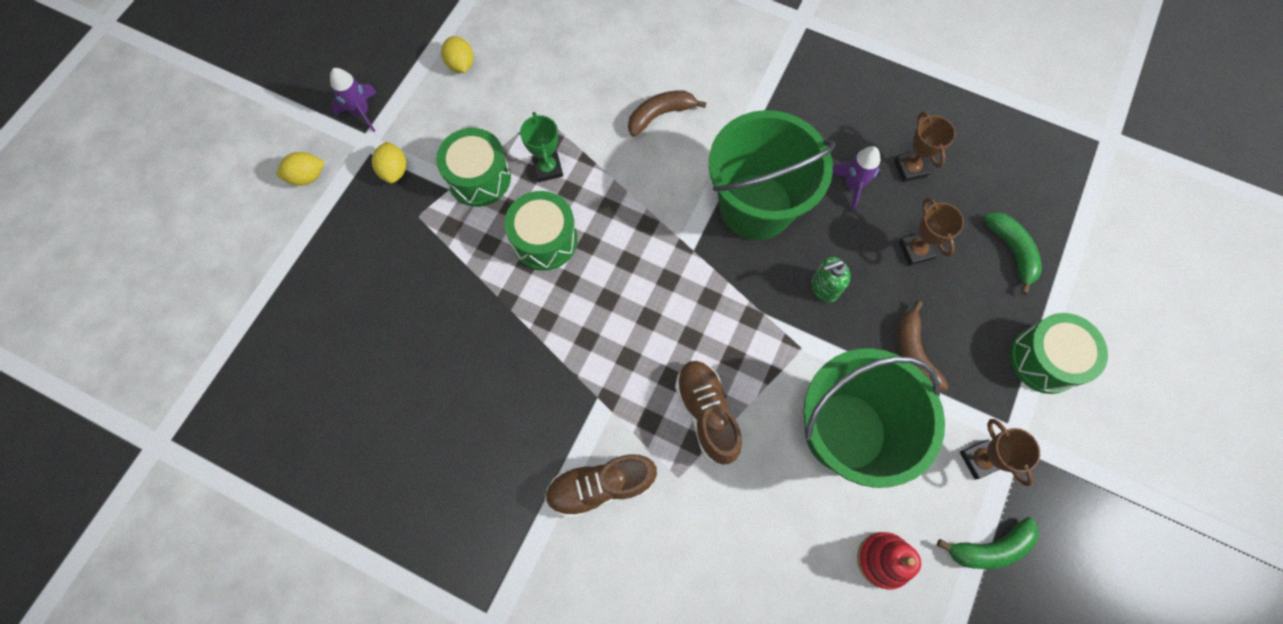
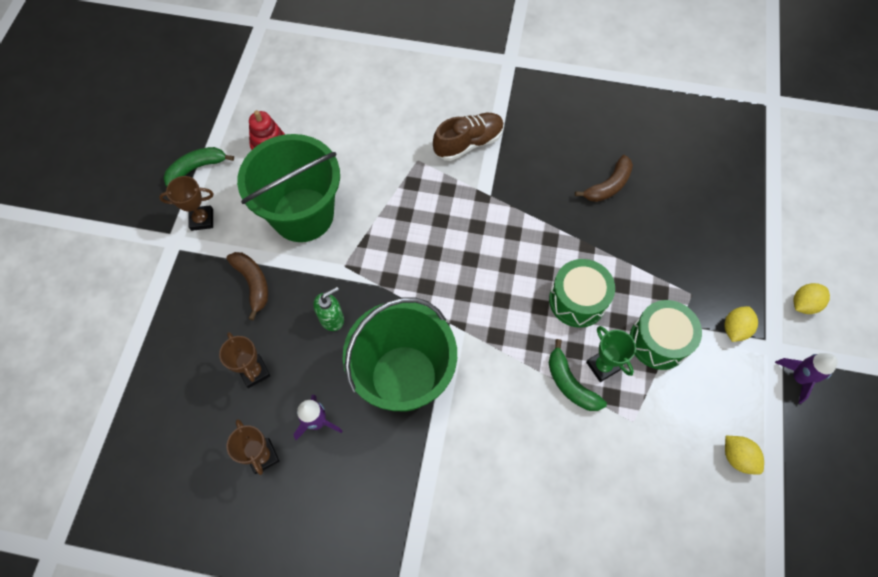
camera: 165 degrees right, 5 degrees down
(394, 170) = (734, 329): yellow lemon -> yellow lemon turned 60 degrees clockwise
(660, 115) = (519, 451): brown banana -> brown banana (608, 186)
(706, 414) = (407, 203): brown shoe -> none
(979, 460) = (202, 219): brown trophy -> brown trophy turned 60 degrees counterclockwise
(1011, 251) = (166, 393): green banana -> green banana (570, 383)
(1044, 359) = (145, 304): green drum -> none

